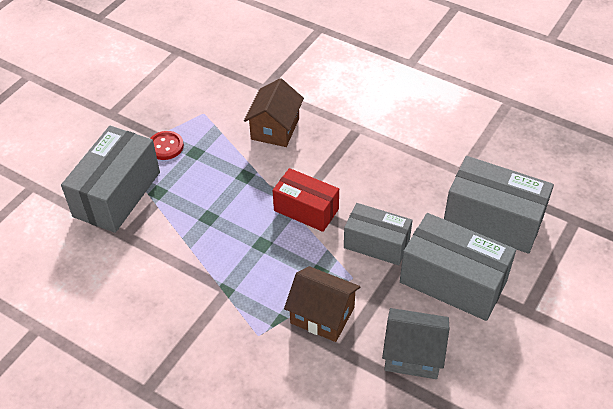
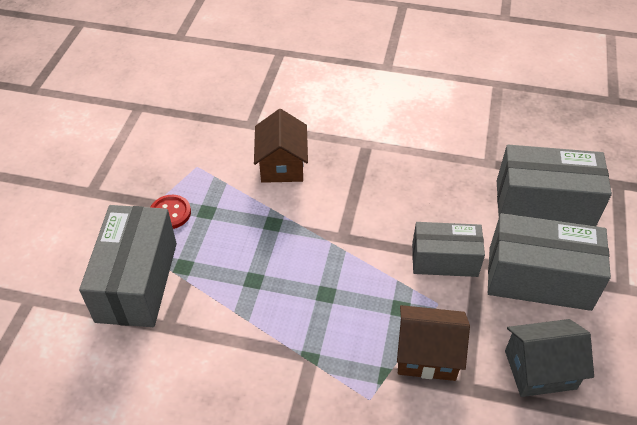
camera: 20 degrees left, 0 degrees up
(306, 210) = (355, 243): red box -> none

